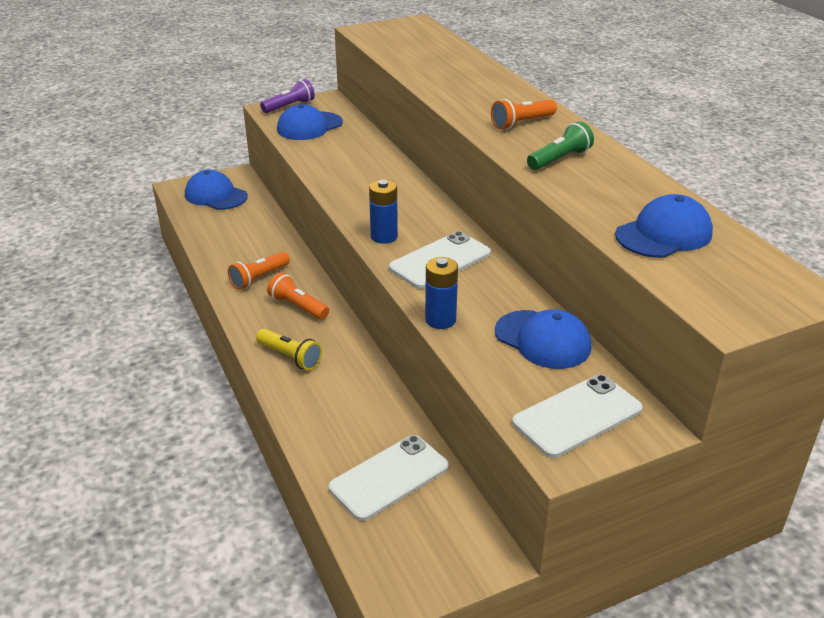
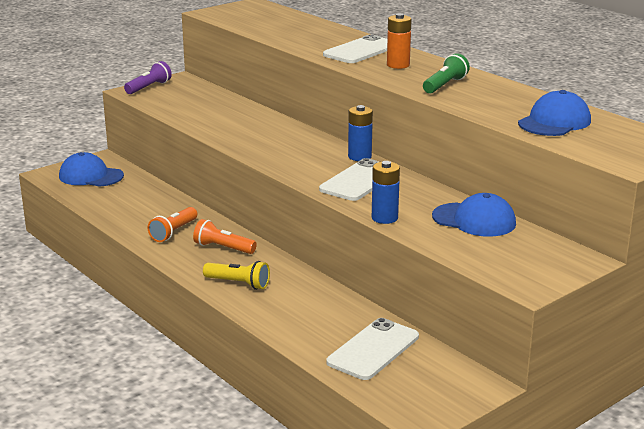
camera: 15 degrees left, 10 degrees down
(309, 126) = (178, 100): blue cap -> none
(384, 237) = (301, 170): blue battery -> blue battery (359, 157)
(521, 123) = (398, 65): orange flashlight -> orange battery
(577, 416) = (527, 261): white phone -> white phone (361, 50)

